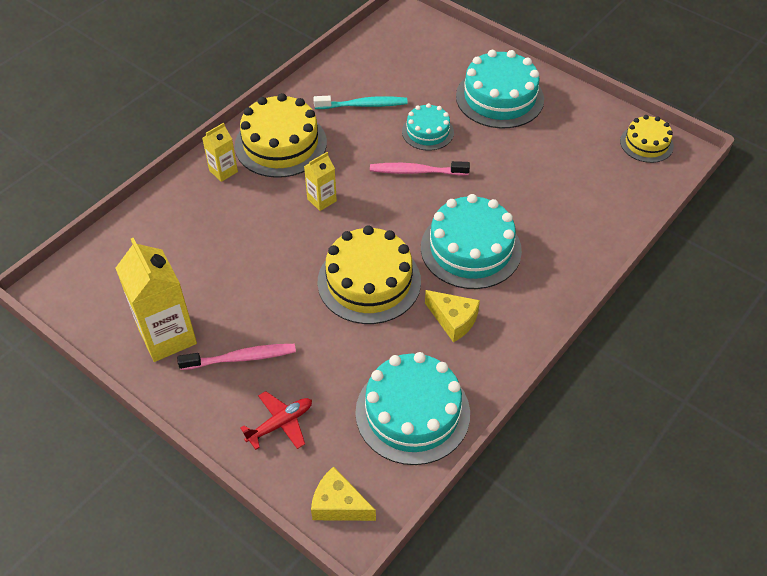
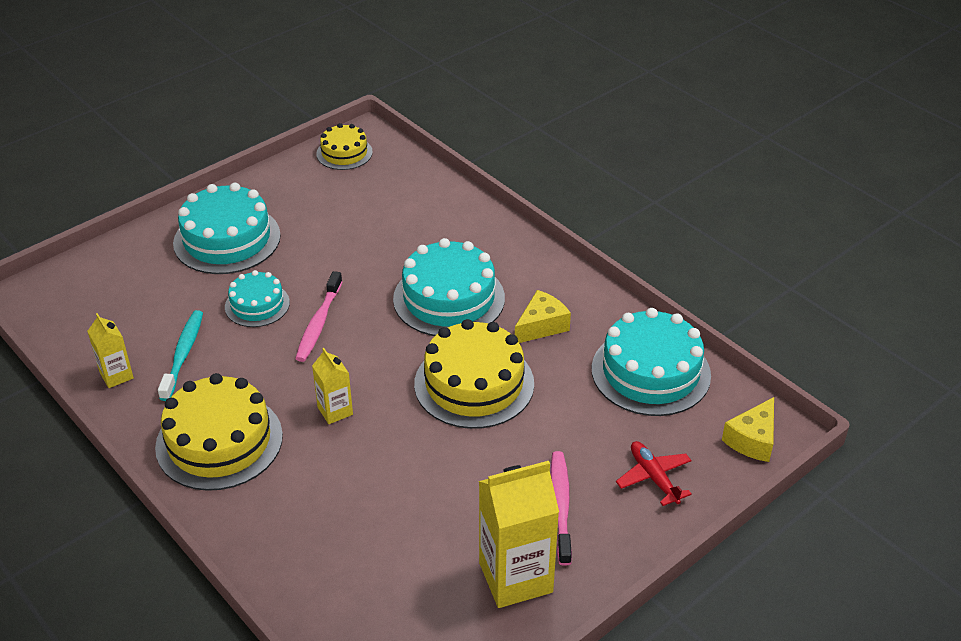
camera: 80 degrees left, 10 degrees down
(223, 171) = (246, 505): yellow carton -> yellow carton (116, 375)

